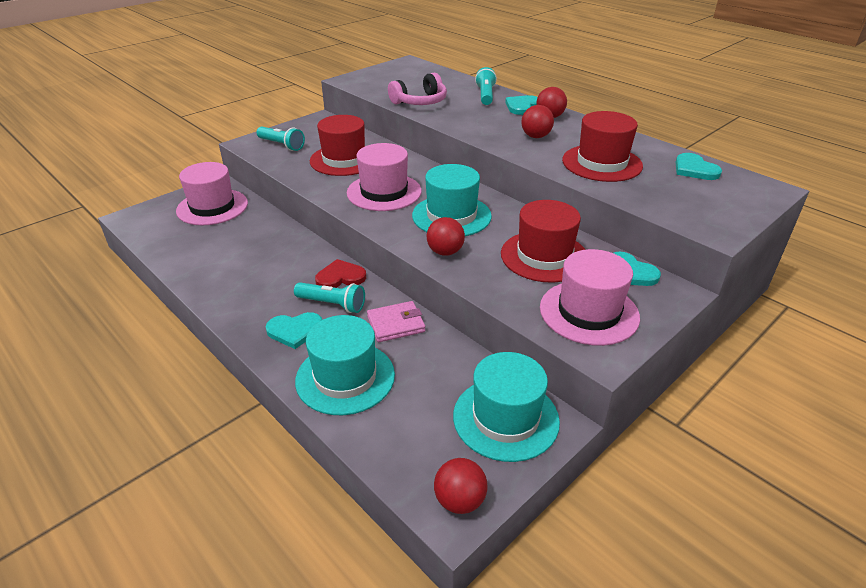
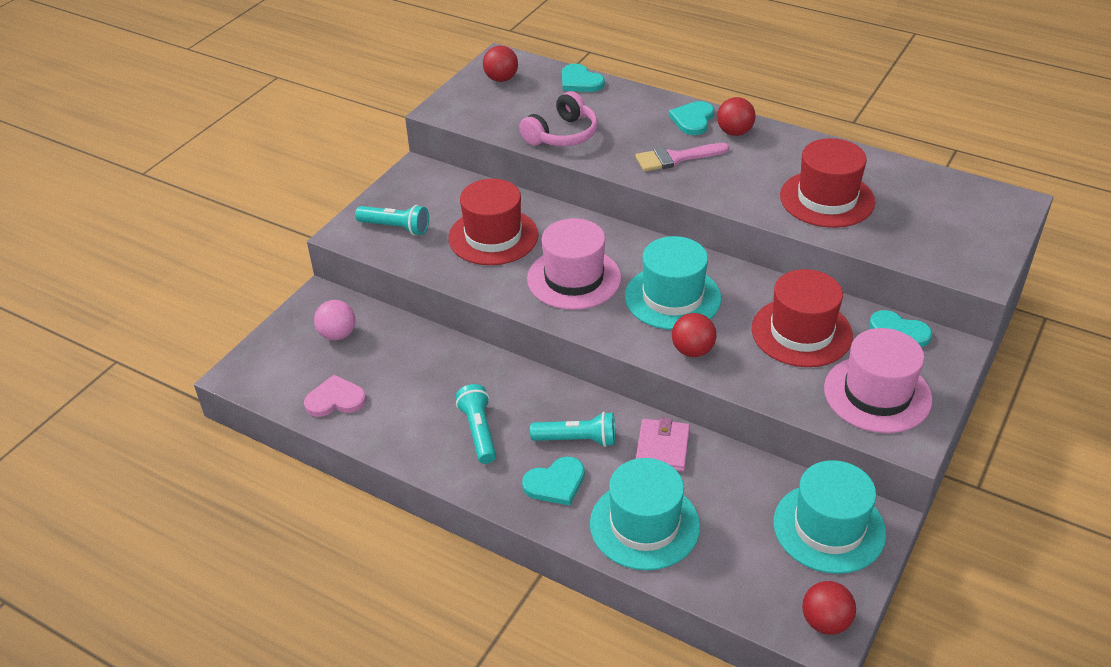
camera: 15 degrees left, 5 degrees up
(179, 244) = (335, 399): none -> pink heart
(212, 207) = (338, 334): pink hat -> pink ball
(340, 277) = (565, 401): red heart -> none
(396, 324) = (662, 448): pink wallet -> pink wallet turned 45 degrees counterclockwise
(485, 95) = (638, 108): turquoise flashlight -> turquoise flashlight (479, 431)
(494, 124) = (675, 158): none -> pink brush
(535, 136) = (734, 170): red ball -> red ball (501, 79)
(694, 169) = (929, 188): turquoise heart -> turquoise heart (580, 81)

